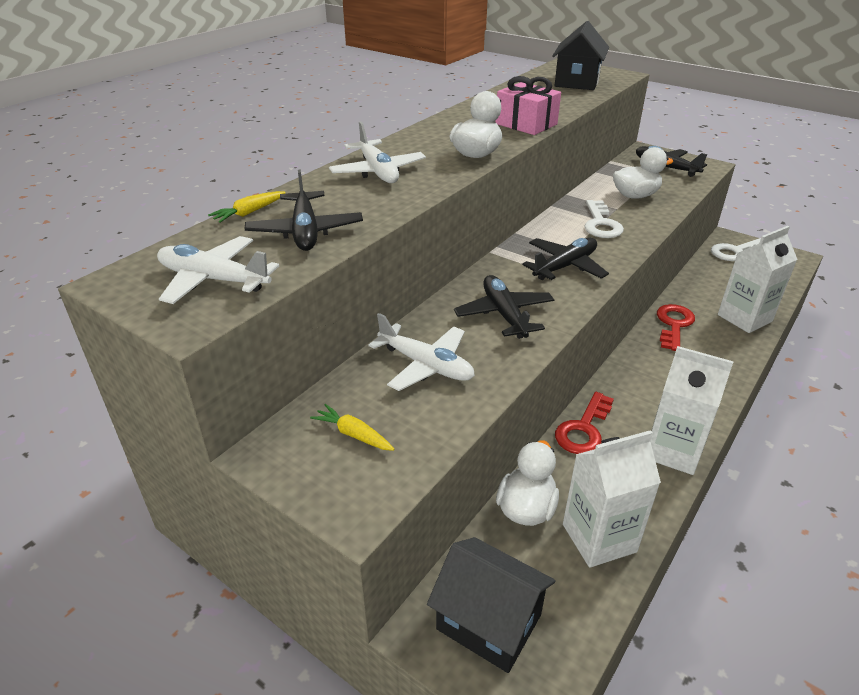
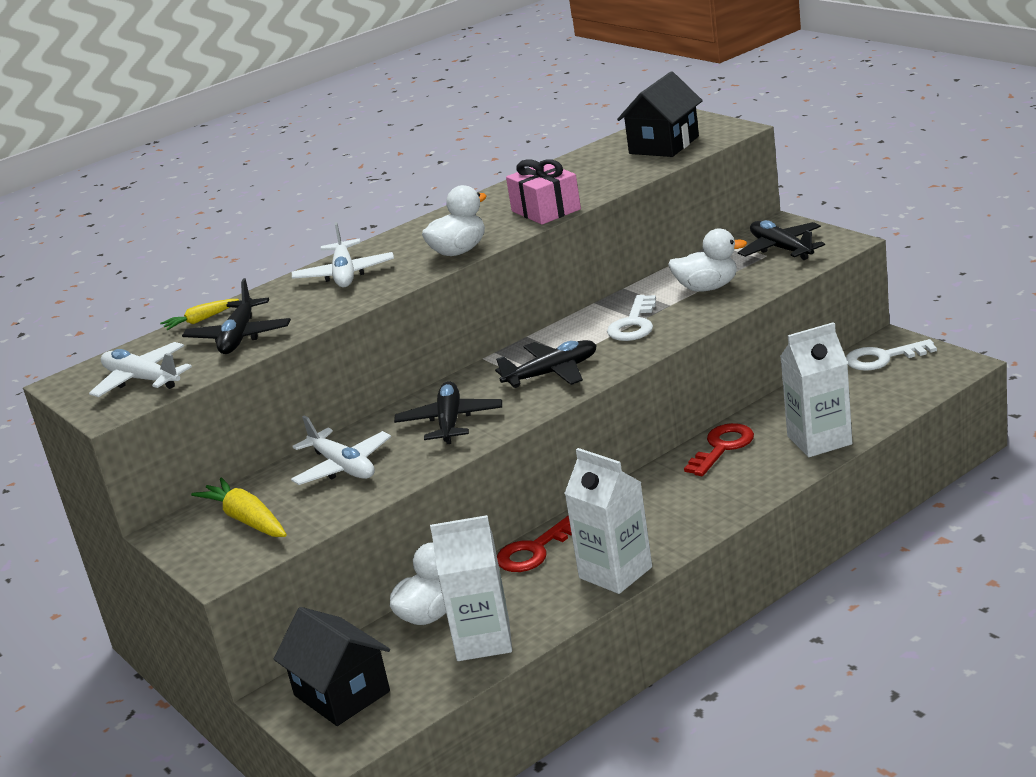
camera: 20 degrees right, 10 degrees down
(353, 434) = (246, 520): yellow carrot -> yellow carrot, size x1.68

